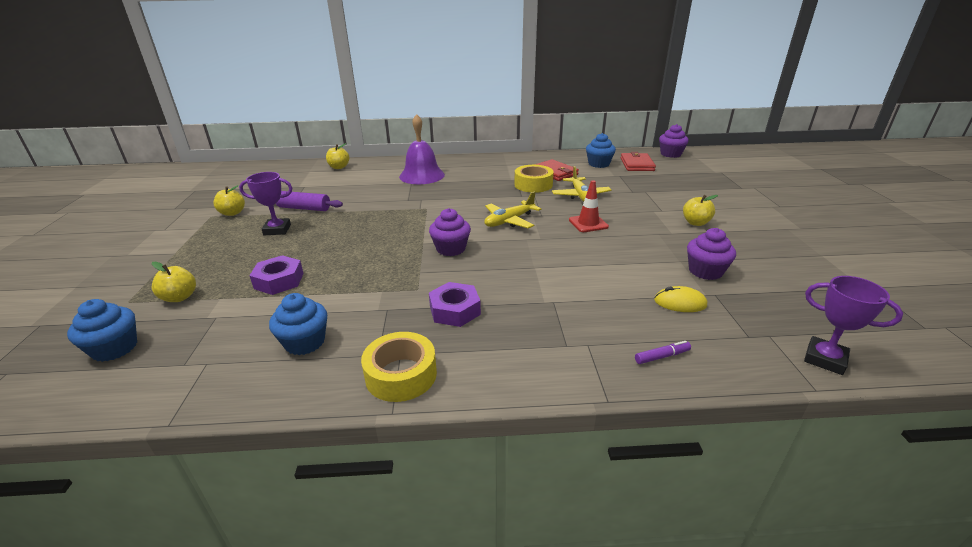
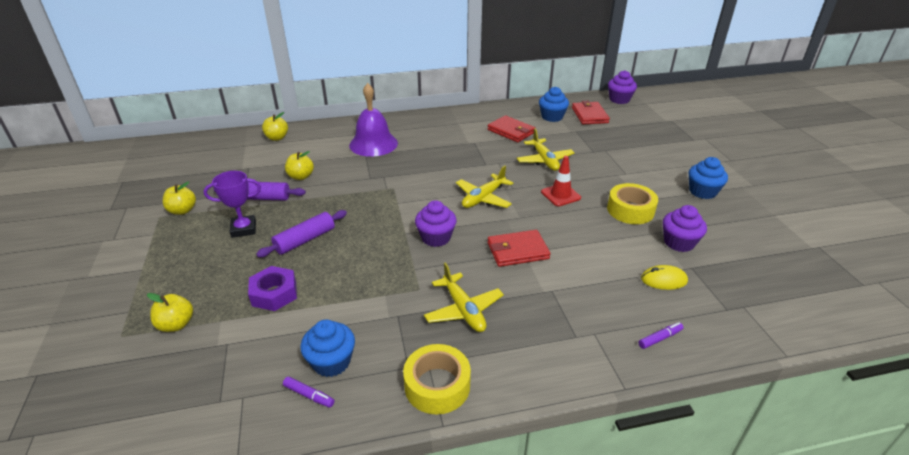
camera: 10 degrees left, 5 degrees up
(115, 348) = (137, 392): blue cupcake -> blue cupcake (702, 192)
(269, 369) = (309, 395): none -> purple marker
(327, 242) = (305, 240): none -> purple rolling pin
(455, 310) = (463, 310): purple nut -> yellow plane
(528, 265) = (517, 251): none -> red wallet
(533, 185) = (493, 149): yellow tape -> yellow tape (630, 210)
(695, 223) = (660, 186): yellow apple -> yellow apple (301, 176)
(825, 359) = (790, 325): purple trophy -> none

